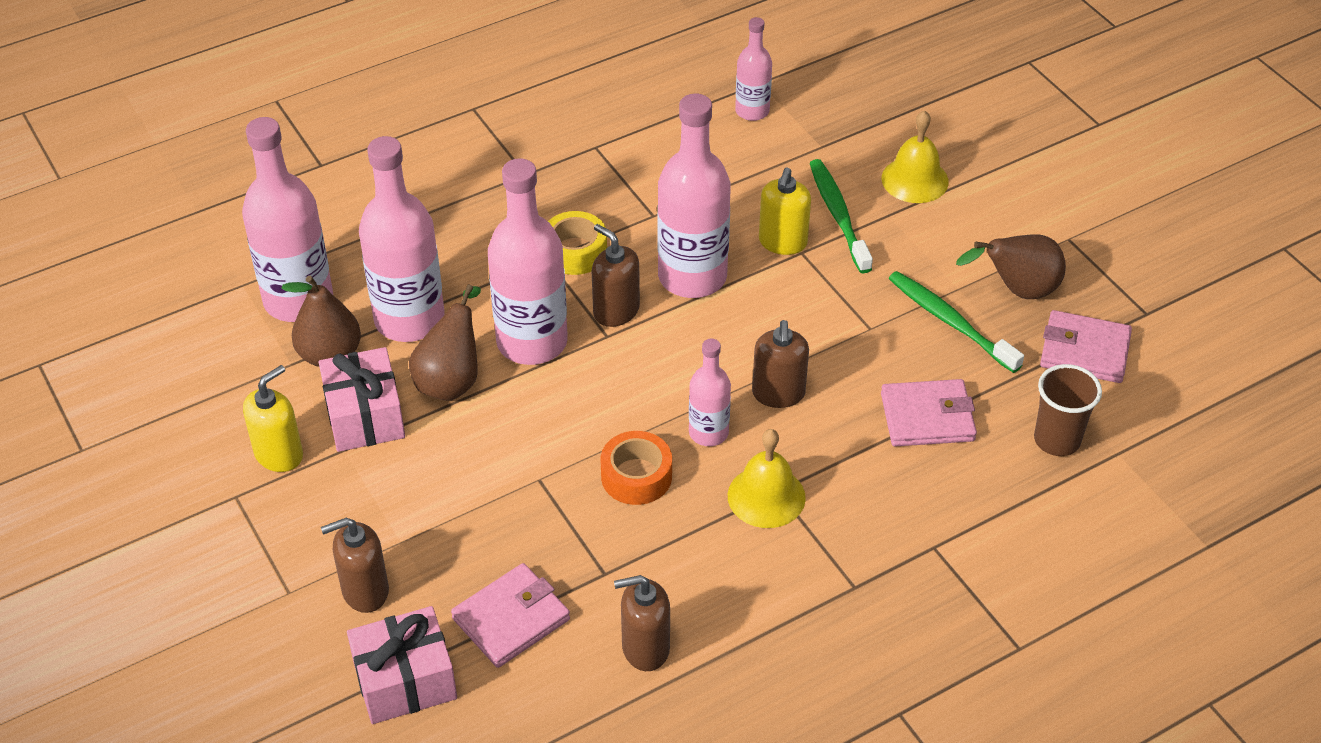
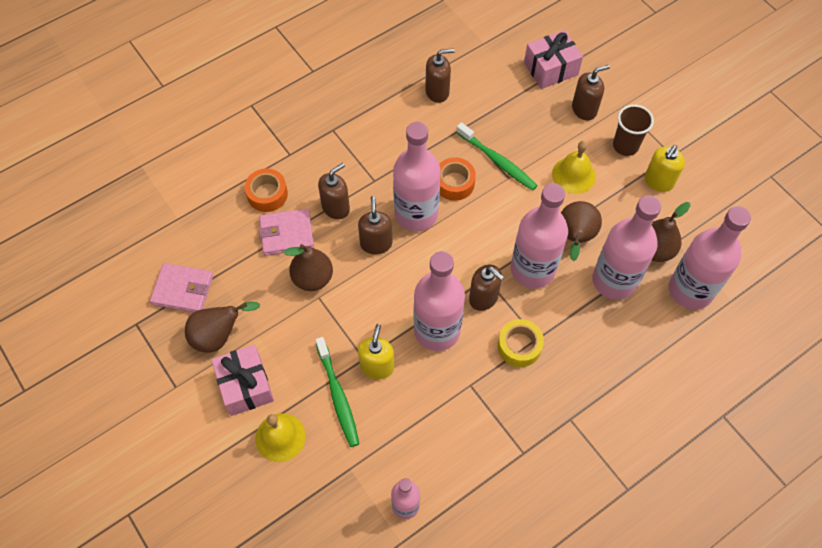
camera: 175 degrees right, 15 degrees up
(365, 416) = (618, 209): pink gift -> pink gift (245, 386)
(511, 619) = (506, 101): pink wallet -> none
(708, 432) = (416, 214): pink bottle -> pink bottle, size x1.85
(766, 496) = (380, 176): yellow bell -> yellow bell (573, 175)
(846, 451) = (336, 207): none -> brown soap dispenser
(880, 353) = (313, 278): none -> brown pear
(950, 321) = (266, 306): green toothbrush -> green toothbrush (497, 161)
(967, 481) = (267, 194): none -> orange tape
(1057, 440) = (212, 224): brown cup -> brown cup (625, 146)

